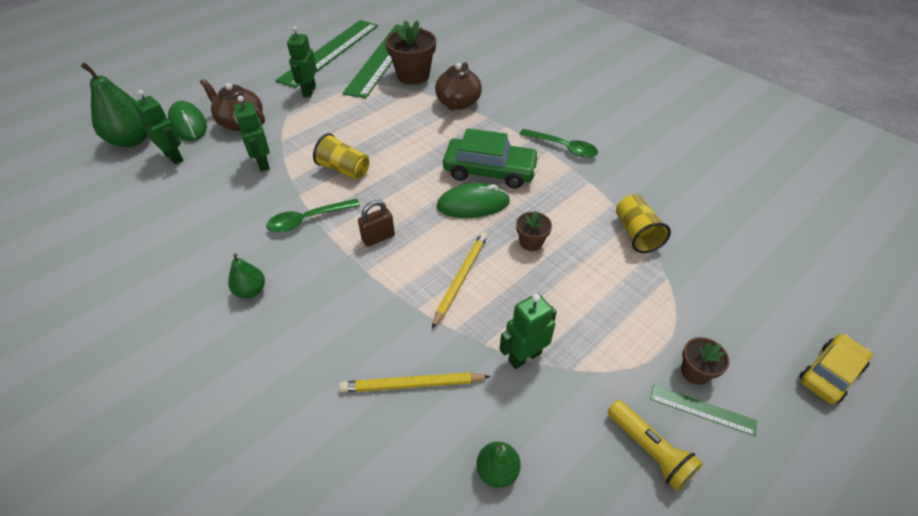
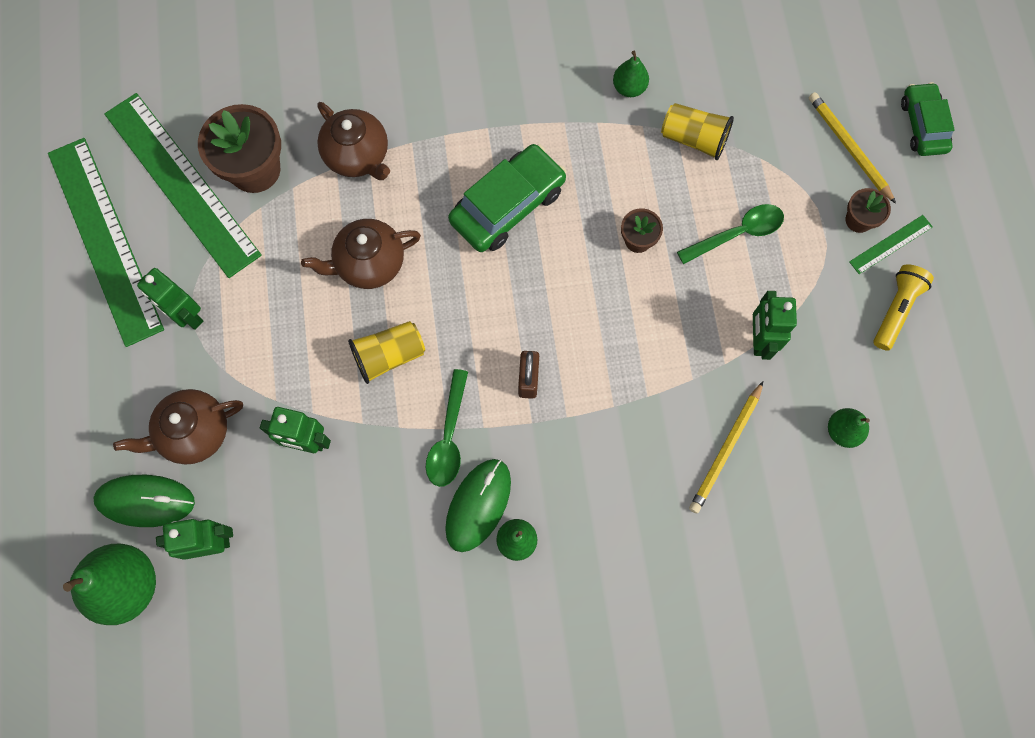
camera: 55 degrees left, 25 degrees up
(396, 135) = (369, 263): none -> brown teapot
(460, 278) = (638, 335): yellow pencil -> yellow pencil (849, 148)
(473, 204) = (547, 257): green mouse -> green mouse (478, 505)
(563, 147) = (526, 105): green spoon -> green spoon (737, 234)
(630, 184) = (629, 88): none -> green pear
(649, 450) = (895, 310): yellow flashlight -> yellow flashlight turned 60 degrees counterclockwise
(830, 373) = (922, 125): yellow car -> green car

